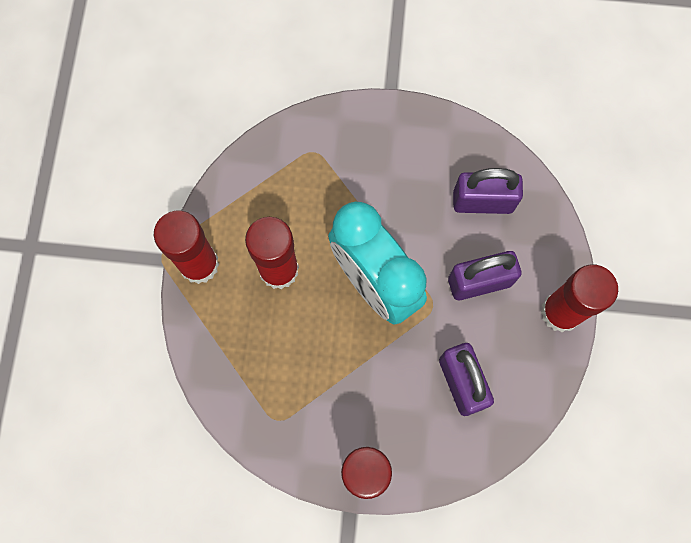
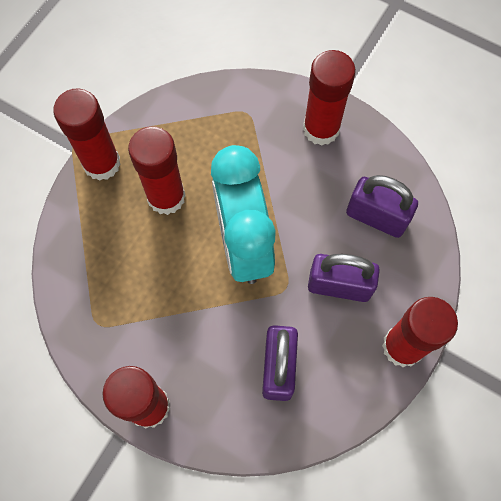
camera: 25 degrees right, 5 degrees down
(392, 137) = (321, 129): none -> red glue stick

